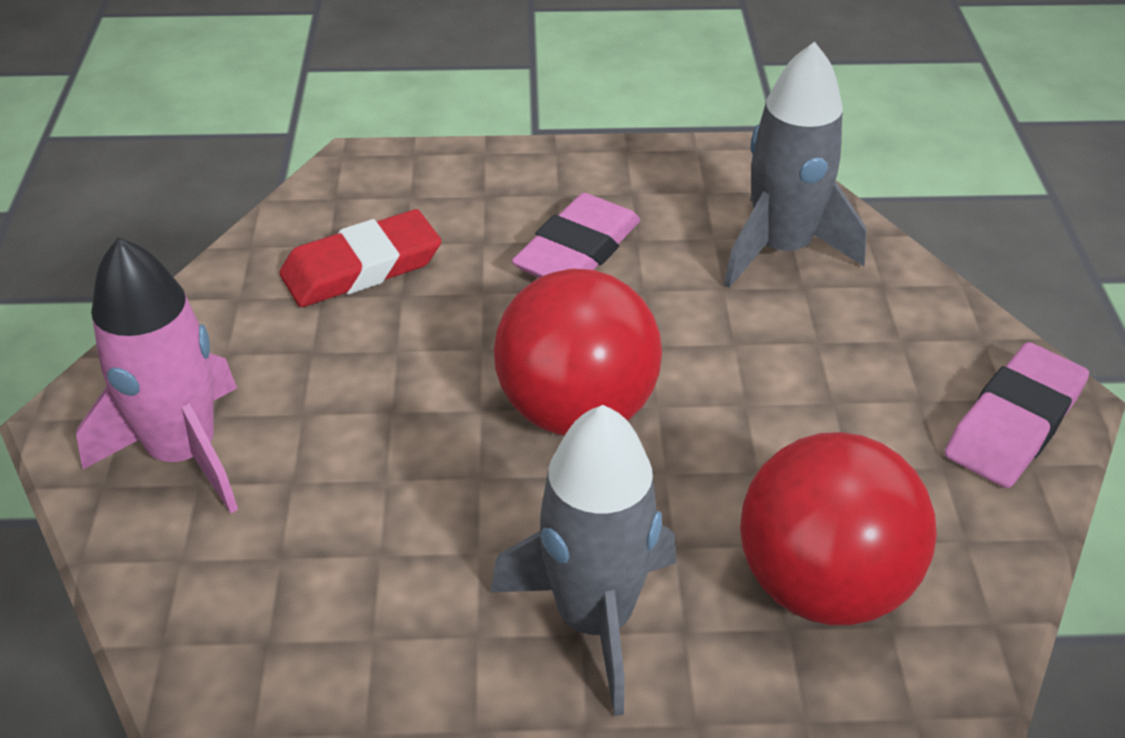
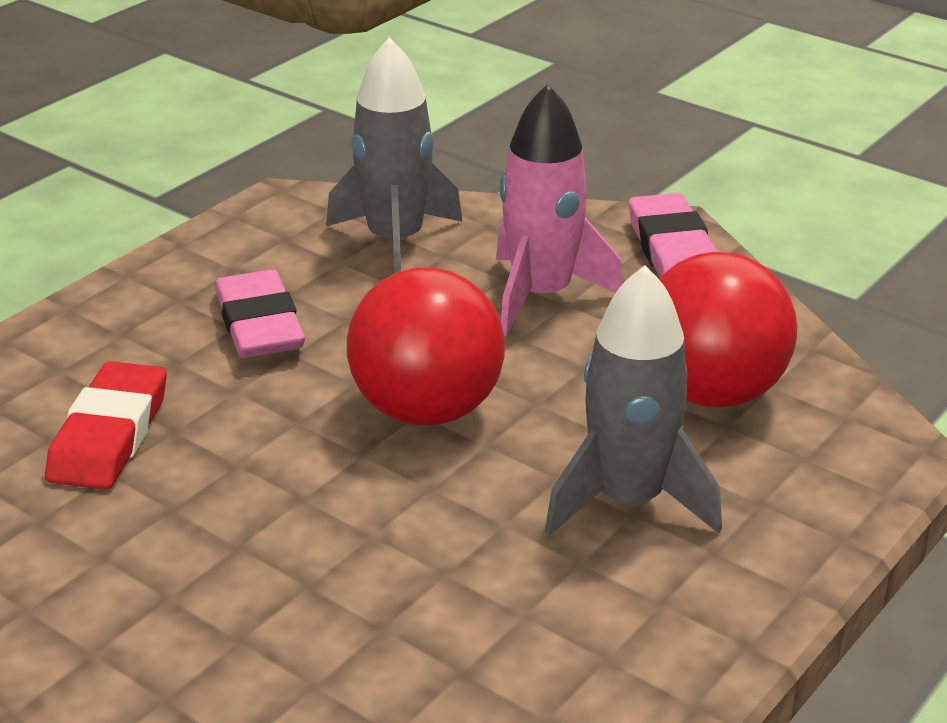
camera: 50 degrees left, 10 degrees down
(184, 453) = (193, 632): pink rocket -> pink rocket (542, 295)

